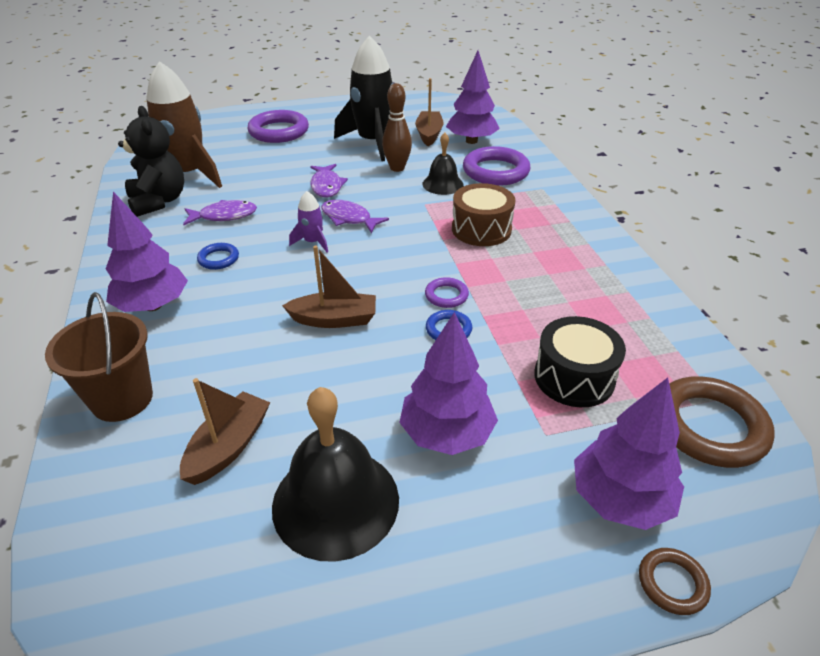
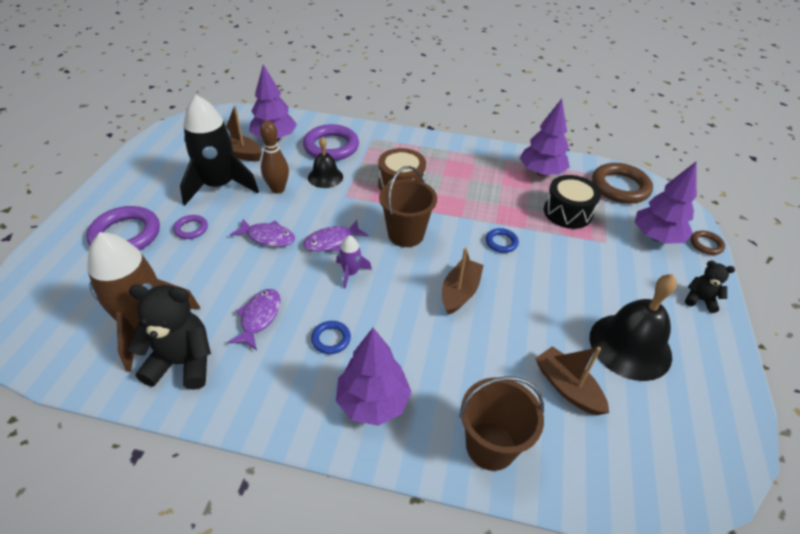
camera: 65 degrees left, 5 degrees up
(399, 257) = (405, 234): none -> brown bucket
(446, 295) = (465, 229): purple ring -> purple ring (191, 229)
(447, 433) = (592, 279): purple tree -> purple tree (541, 172)
(502, 588) = (700, 300): none -> black teddy bear

